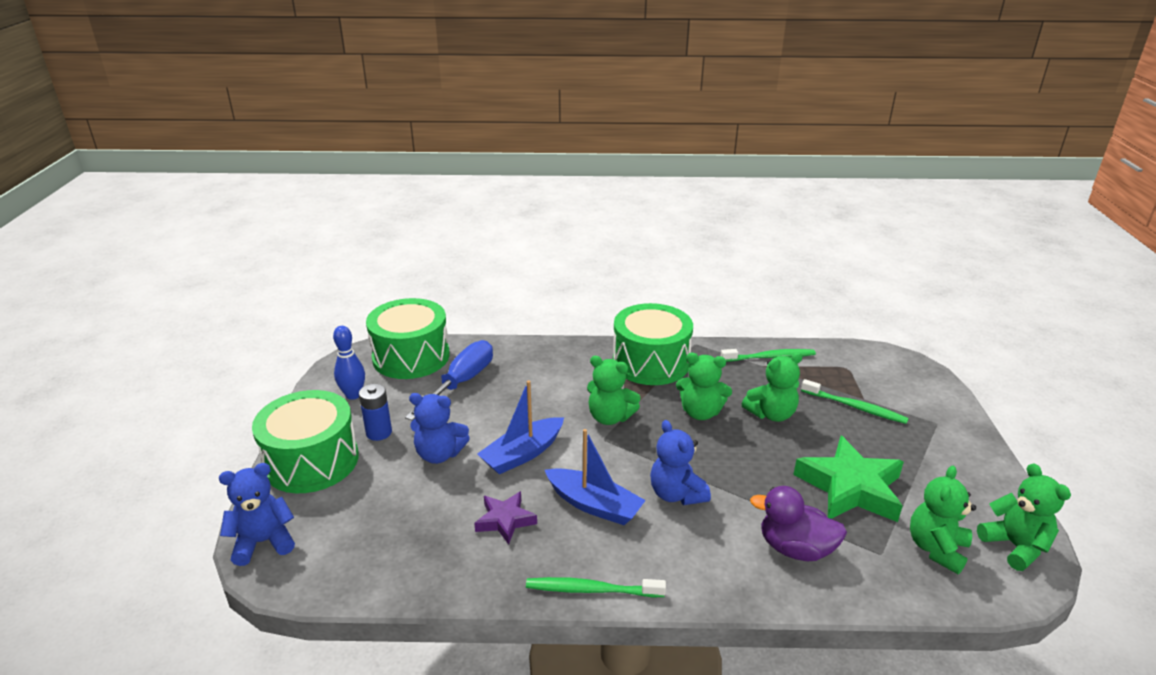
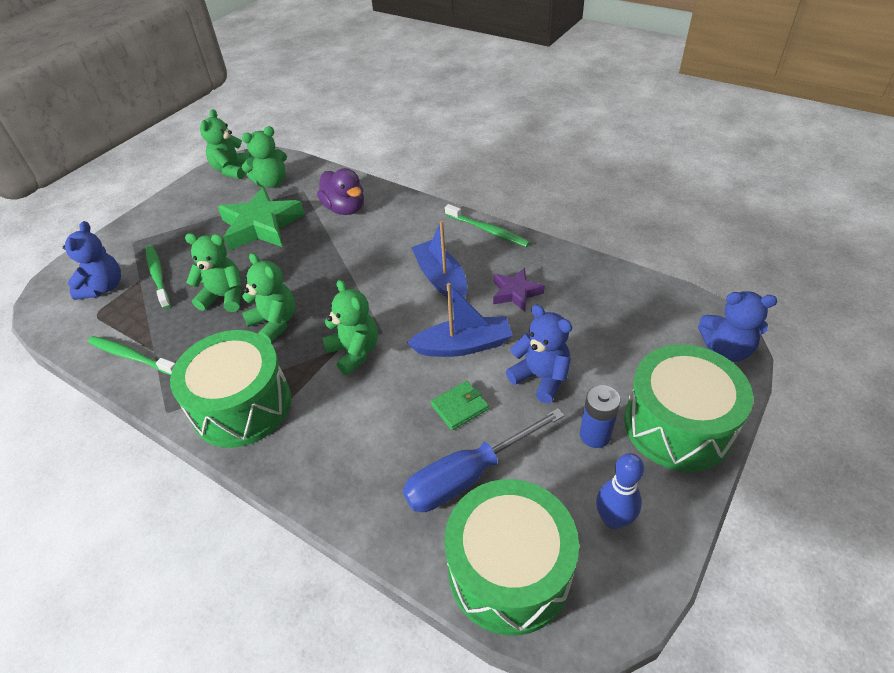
camera: 145 degrees left, 15 degrees up
(493, 414) = (459, 407): none -> green wallet
(676, 494) = (375, 264): blue teddy bear -> blue teddy bear (104, 287)

